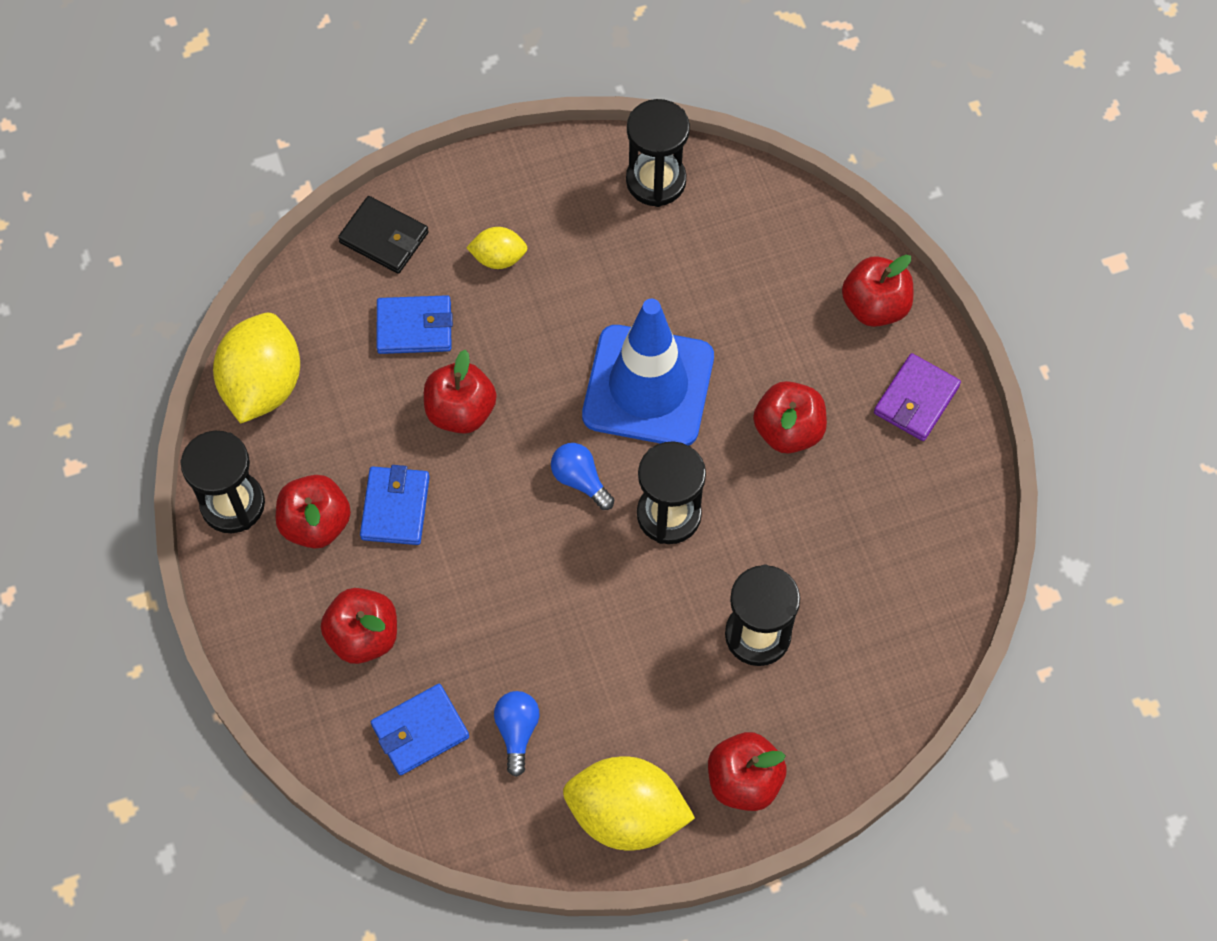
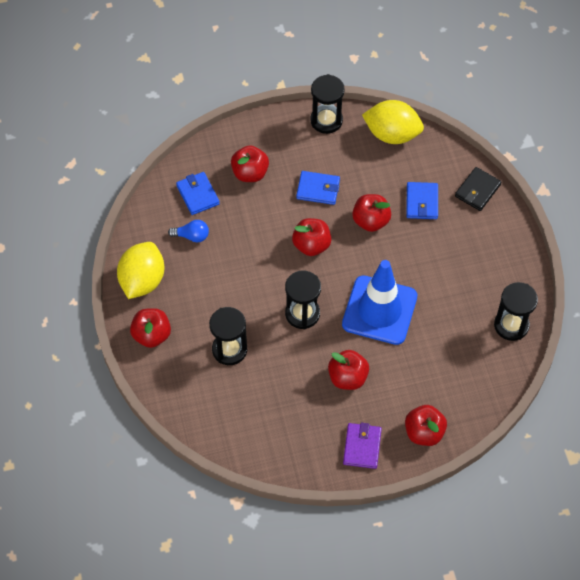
camera: 95 degrees right, 5 degrees down
(316, 523) = (312, 155): red apple -> red apple (311, 245)
(498, 258) = (463, 243): yellow lemon -> none
(580, 480) = (326, 273): blue light bulb -> none
(916, 400) = (362, 447): purple wallet -> purple wallet turned 60 degrees clockwise

